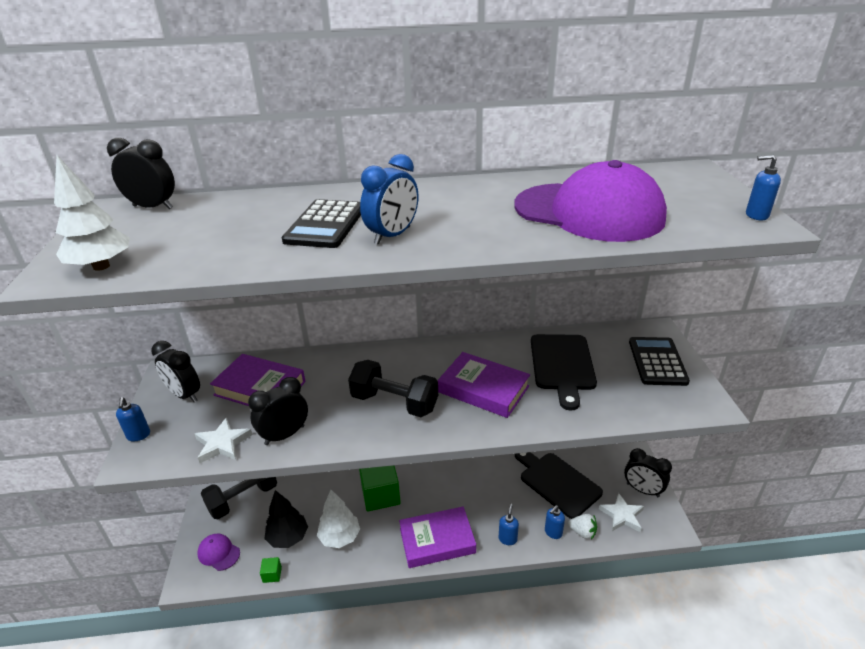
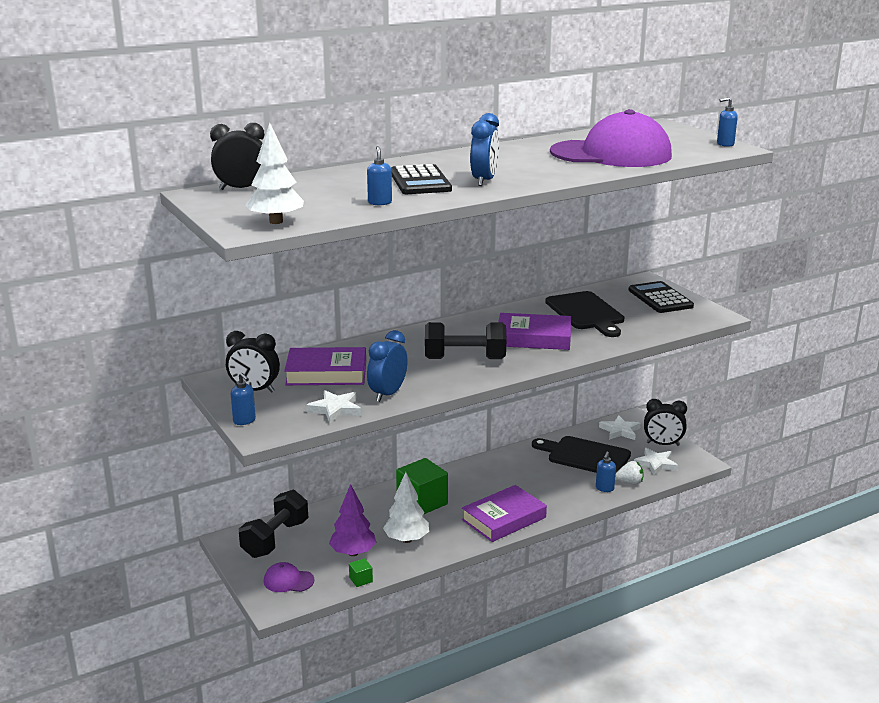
camera: 25 degrees left, 10 degrees down
(285, 435) = (388, 394): black clock -> blue clock
(288, 537) = (353, 553): black tree -> purple tree
(507, 539) = (567, 502): blue soap dispenser -> blue soap dispenser (380, 202)
(608, 459) = (620, 431): none -> white star

